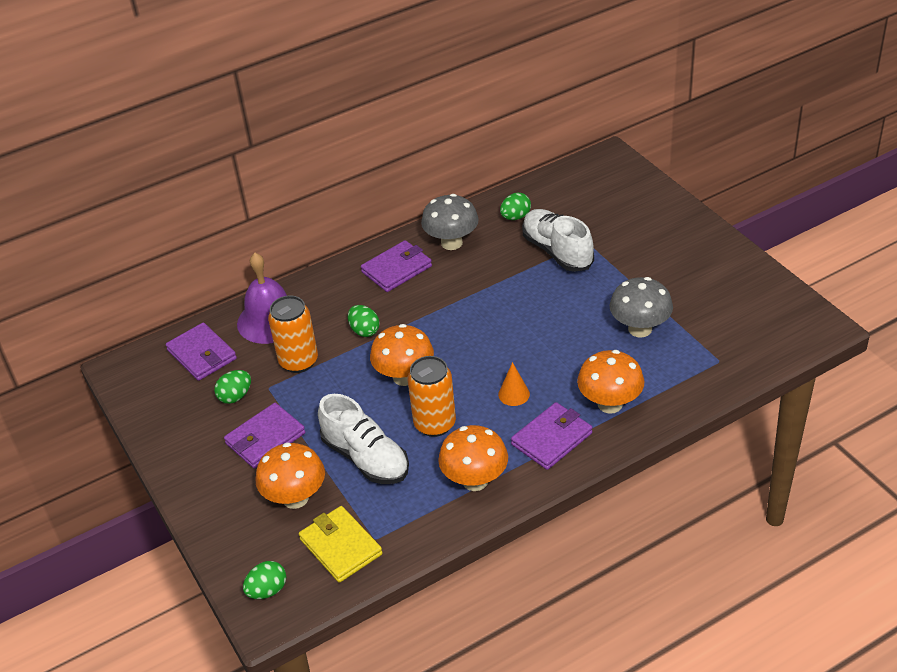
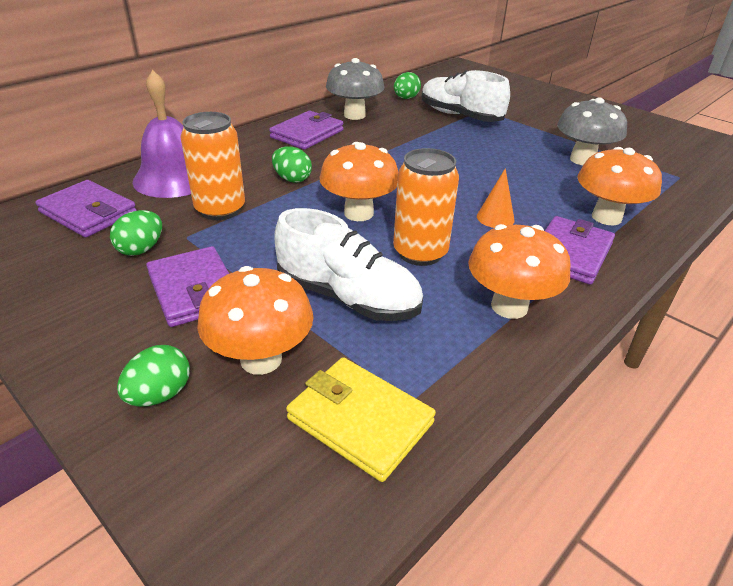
camera: 20 degrees left, 5 degrees down
(265, 438) = (194, 290): purple wallet -> purple wallet turned 60 degrees counterclockwise
(267, 590) = (252, 521): green egg -> green egg (160, 395)

